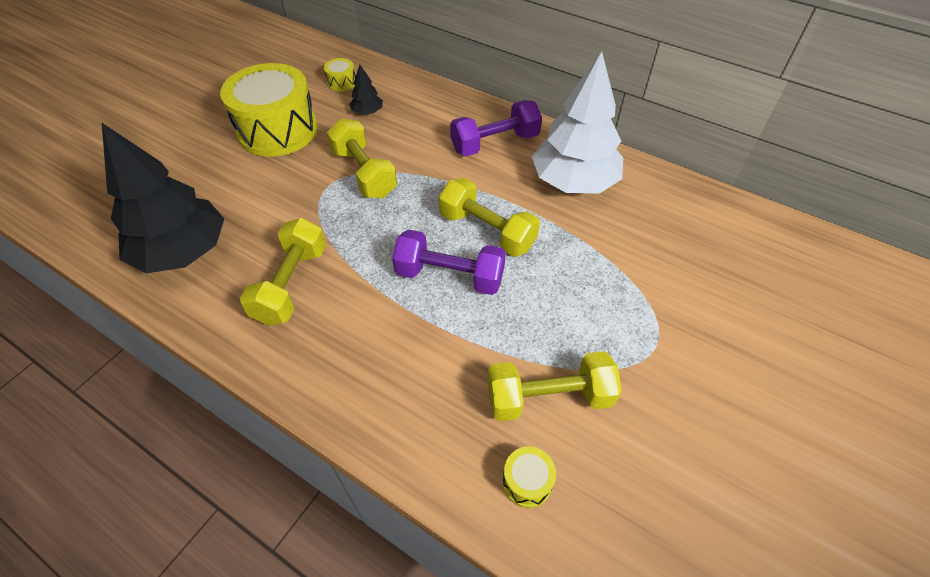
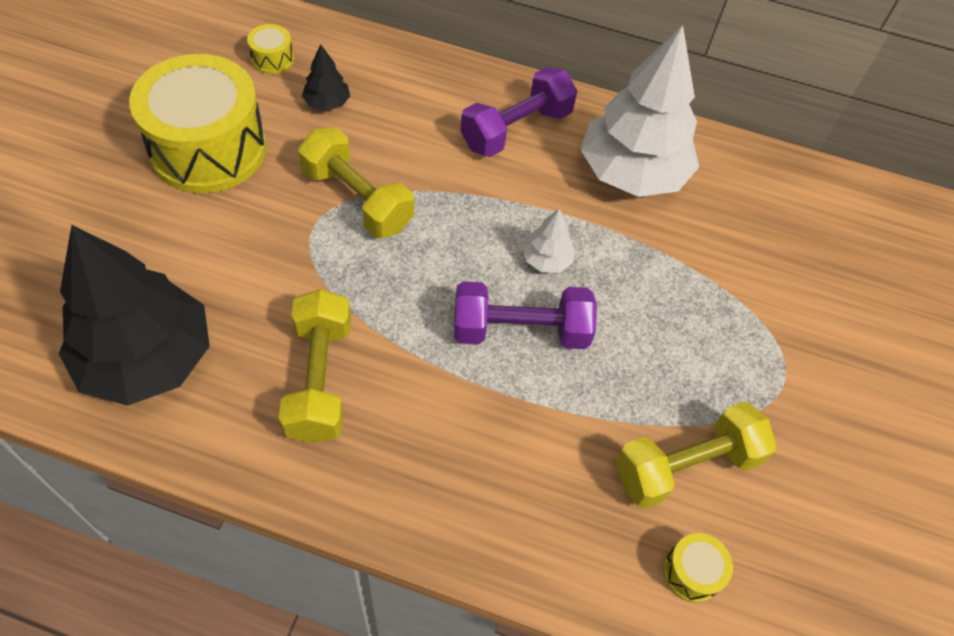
camera: 20 degrees left, 5 degrees up
(487, 231) = (546, 260): yellow dumbbell -> white tree

